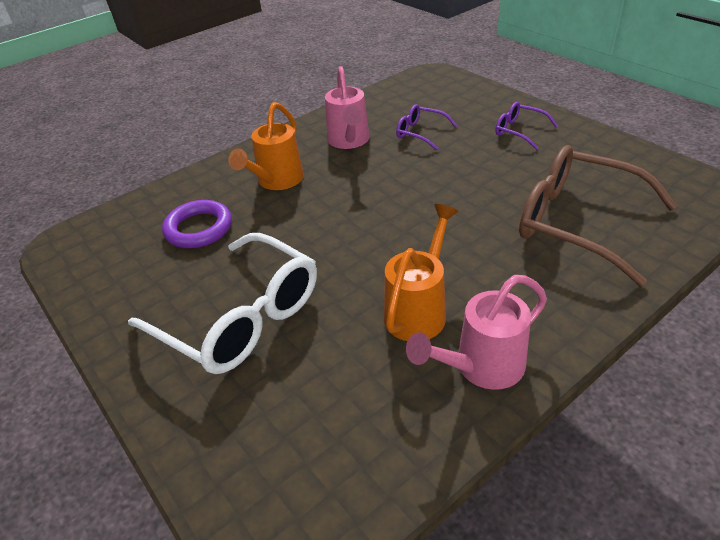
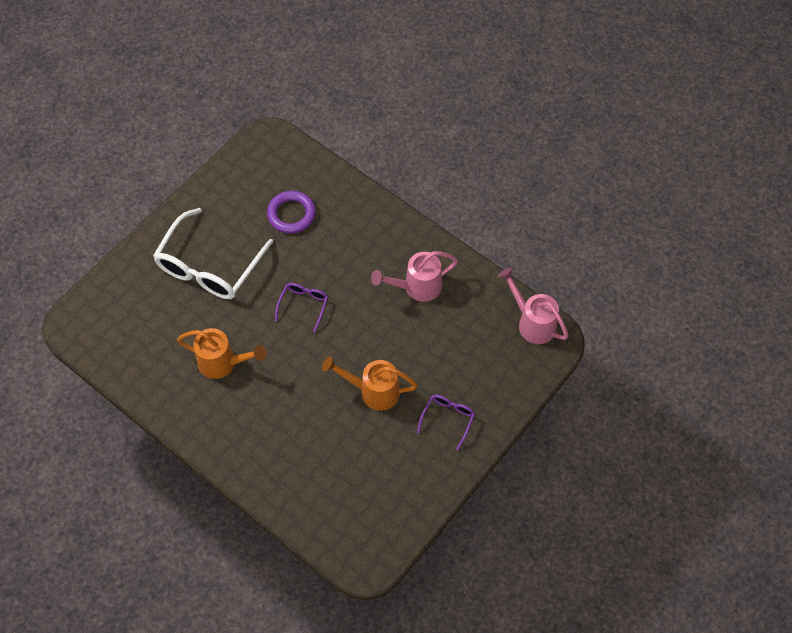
camera: 75 degrees right, 20 degrees up
(277, 181) = (353, 248): orange watering can -> orange watering can (373, 391)
(420, 133) = (437, 340): purple glasses -> purple glasses (303, 305)
(482, 367) = (180, 400): pink watering can -> pink watering can (532, 323)
(577, 222) = (319, 458): brown glasses -> none

